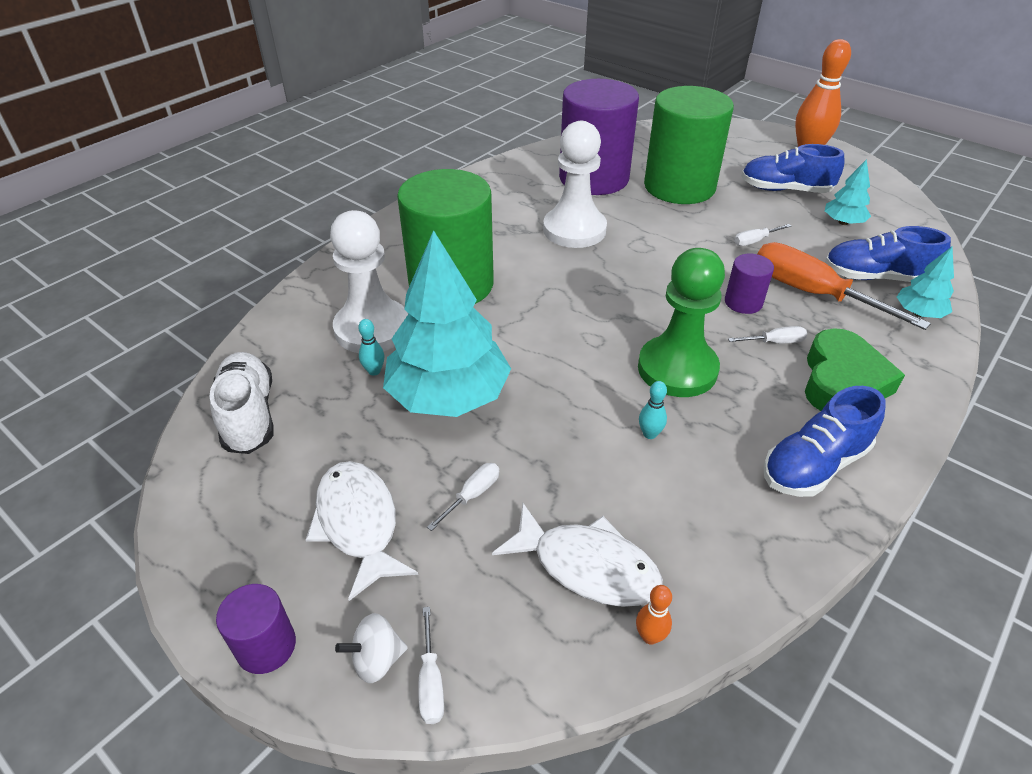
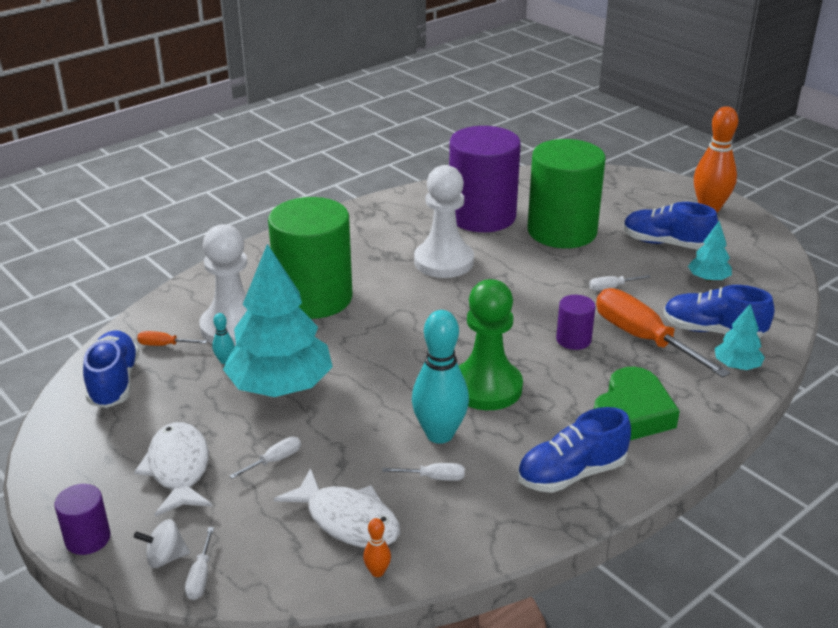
camera: 10 degrees right, 10 degrees down
(249, 415) = (114, 383): white shoe -> blue shoe
(298, 360) = (164, 345): none -> orange screwdriver
(649, 434) = (439, 434): turquoise bowling pin -> turquoise bowling pin, size x2.37
(774, 342) = (586, 375): white screwdriver -> white screwdriver (434, 478)

